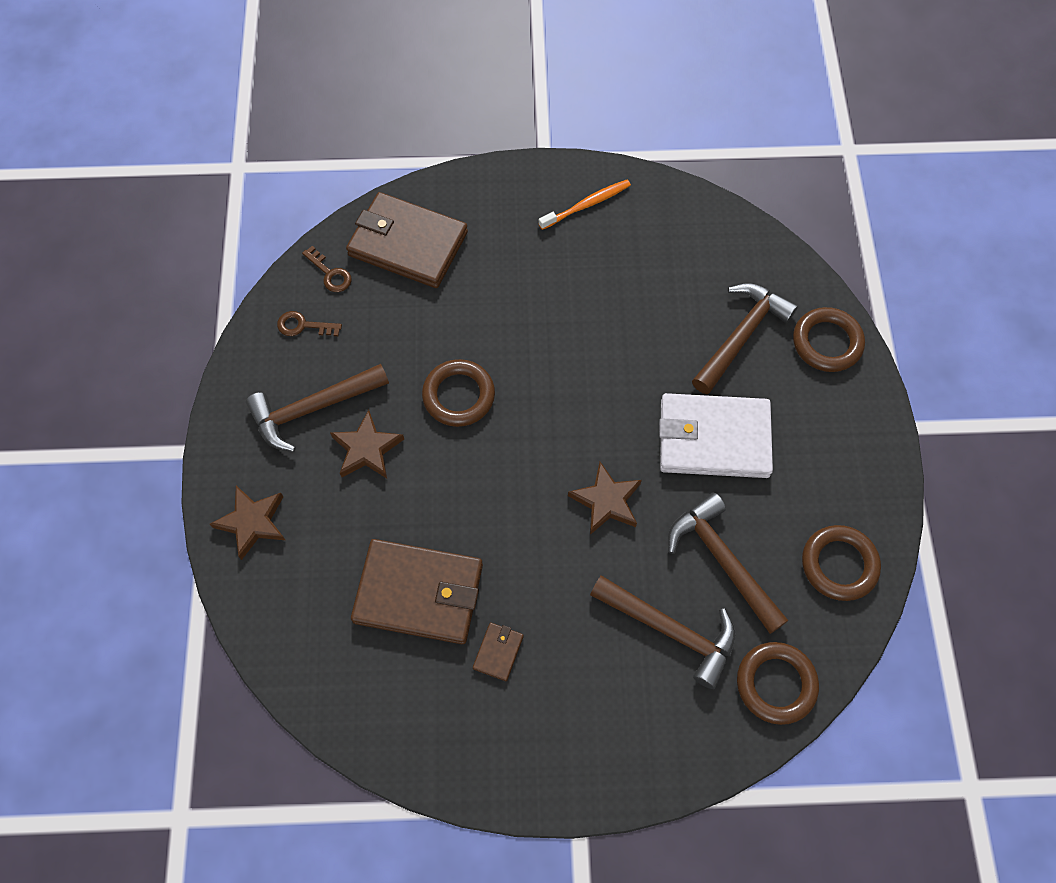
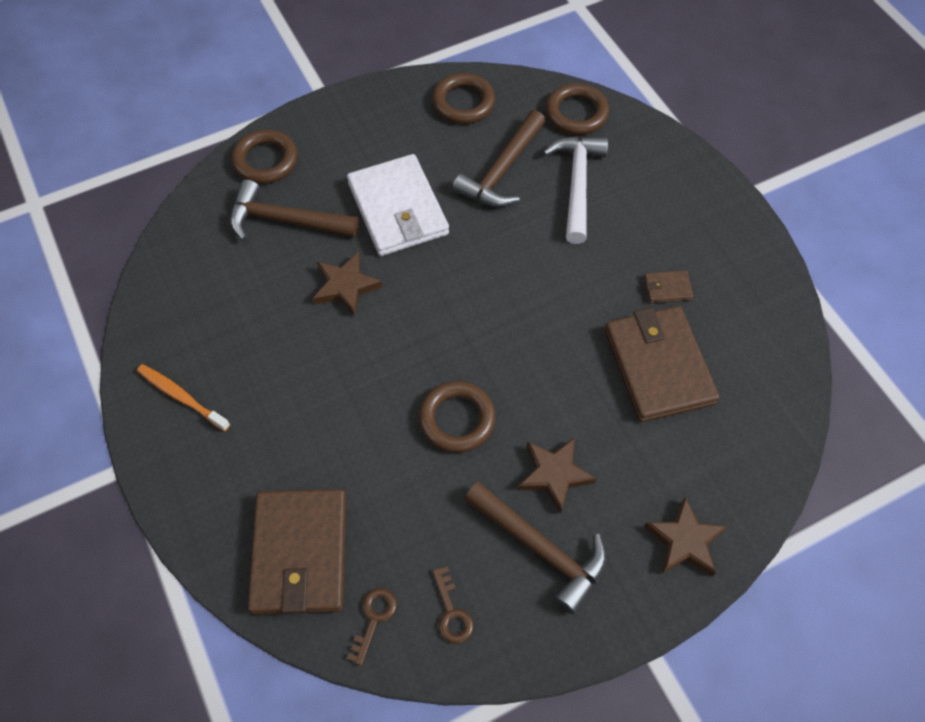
camera: 115 degrees left, 5 degrees down
(606, 501) = (496, 263): brown star -> brown star (345, 286)
(671, 630) = (577, 184): brown hammer -> white hammer

